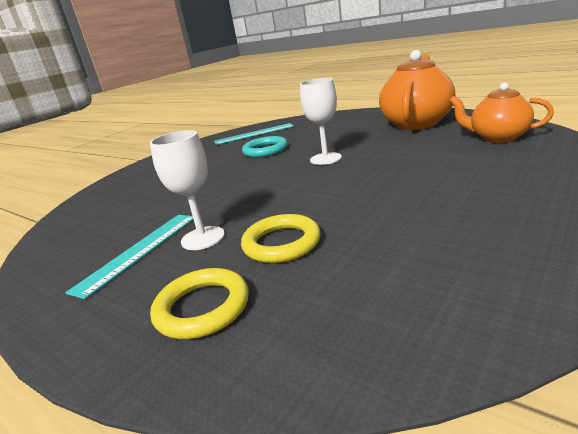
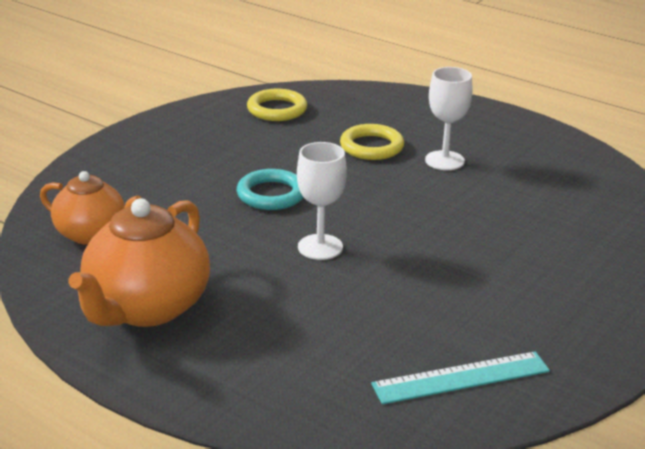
camera: 175 degrees right, 5 degrees up
(139, 251) = (500, 158): turquoise ruler -> none
(202, 307) = (418, 117): yellow ring -> yellow ring (277, 109)
(265, 150) = (418, 297): turquoise ring -> turquoise ring (271, 194)

